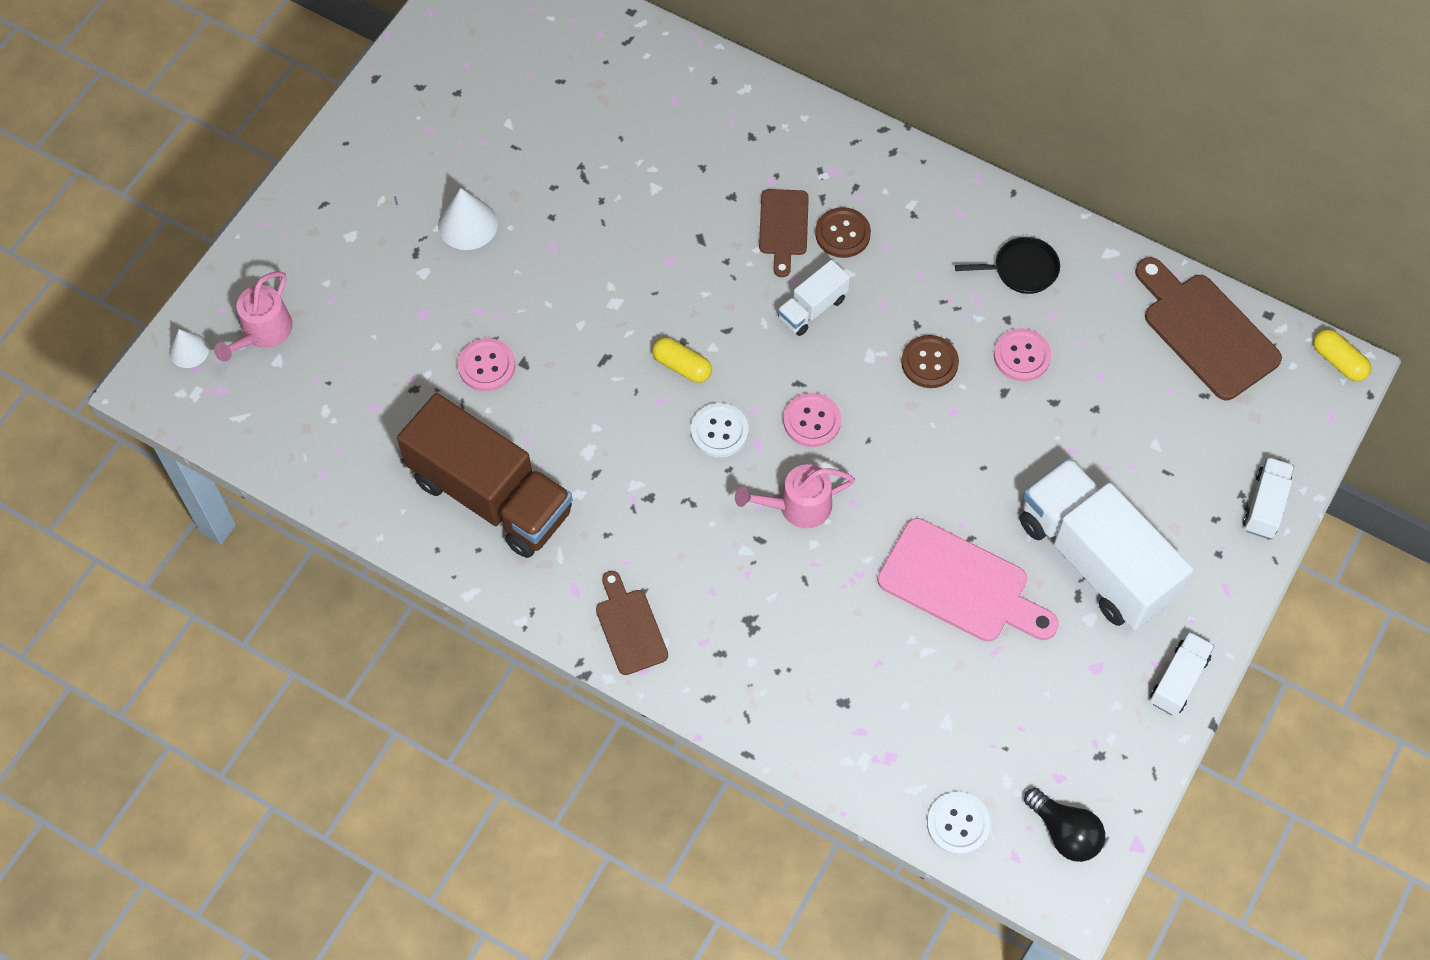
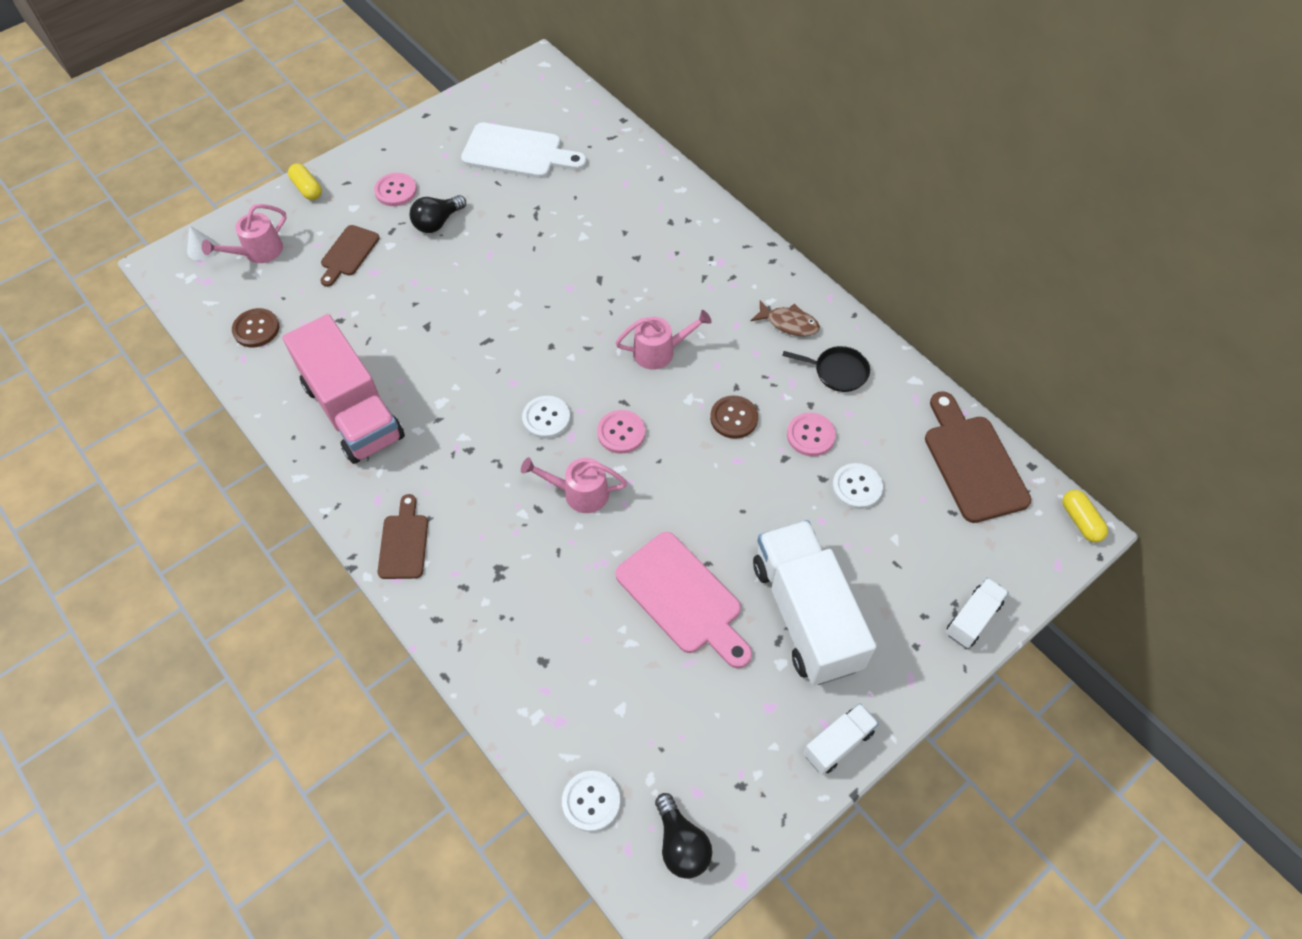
camera: 20 degrees right, 5 degrees down
(467, 224) = (437, 222): white cone -> black light bulb
(486, 366) = (399, 320): pink button -> pink button (396, 191)
(491, 495) = (353, 411): brown truck -> pink truck
(520, 97) = (517, 152): none -> white cutting board
(682, 366) = (541, 363): yellow capsule -> yellow capsule (307, 189)
(783, 227) = (665, 289): brown cutting board -> brown cutting board (348, 253)
(812, 308) = (660, 351): white truck -> pink watering can
(842, 234) = (708, 306): brown button -> brown button (256, 329)
(944, 227) = (789, 323): none -> brown fish
(1094, 400) = (857, 487): none -> white button

